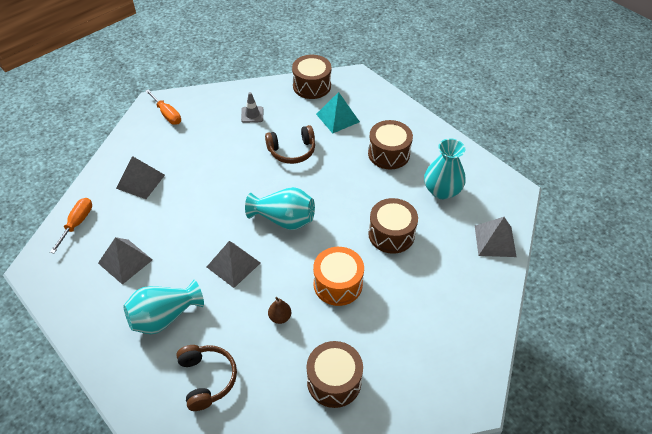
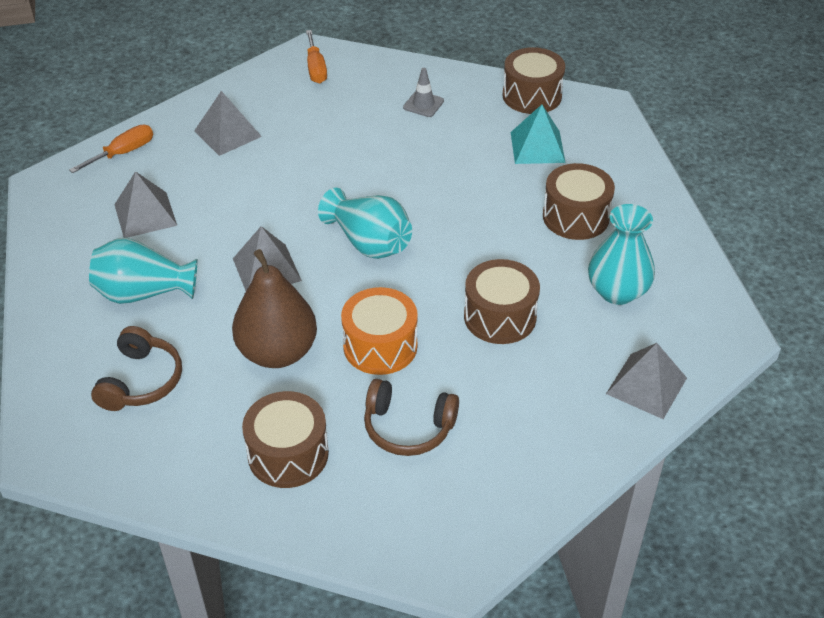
camera: 30 degrees right, 5 degrees down
(280, 317) = (277, 352): brown pear -> brown pear, size x2.43
(292, 151) = (443, 165): brown headphones -> brown headphones (408, 427)

